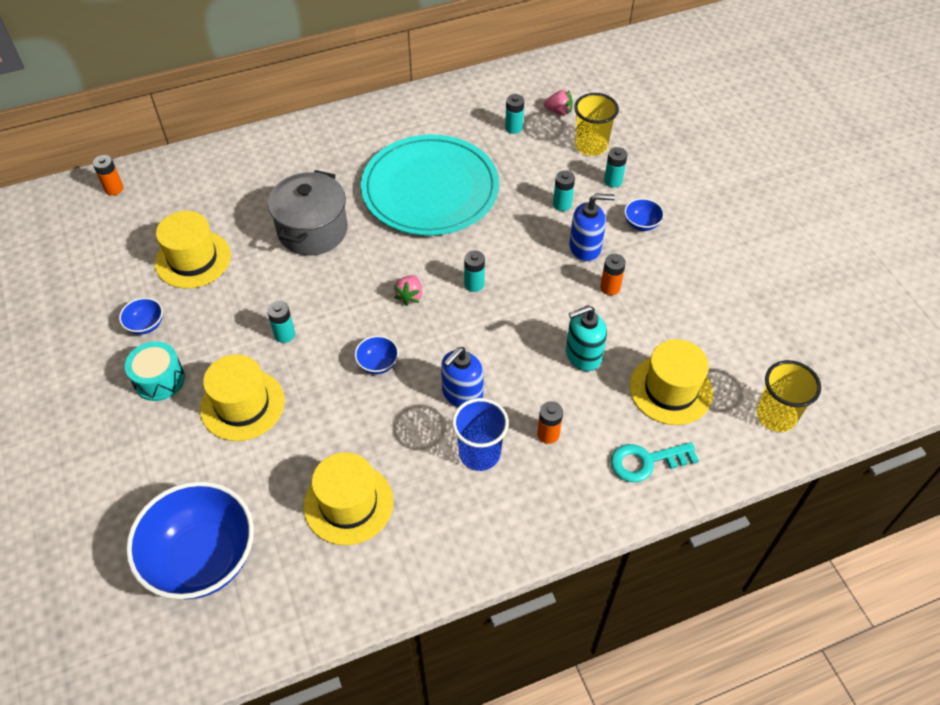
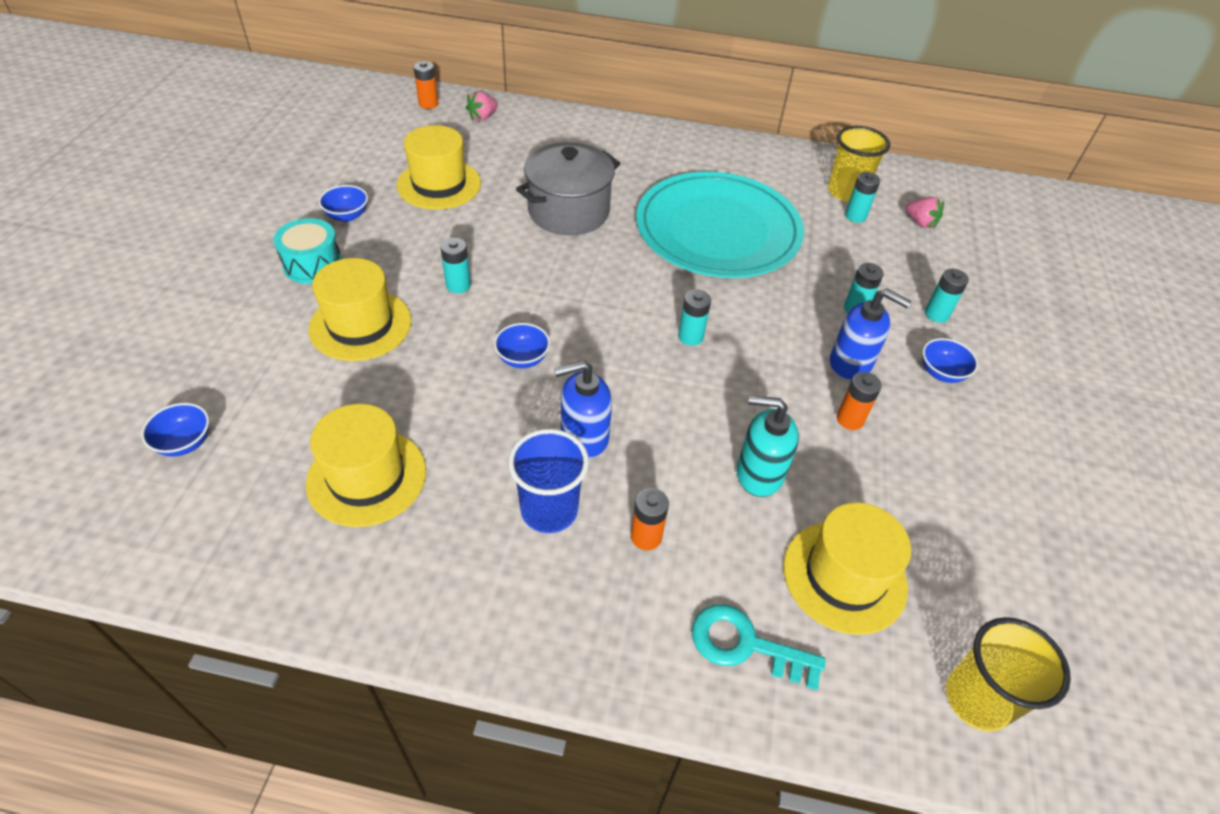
camera: 30 degrees right, 5 degrees down
(202, 558) = (185, 443): blue bowl -> blue bowl, size x0.41
(410, 296) = (612, 313): pink strawberry -> pink strawberry (482, 117)
(591, 146) = (934, 269): yellow cup -> yellow cup (846, 192)

